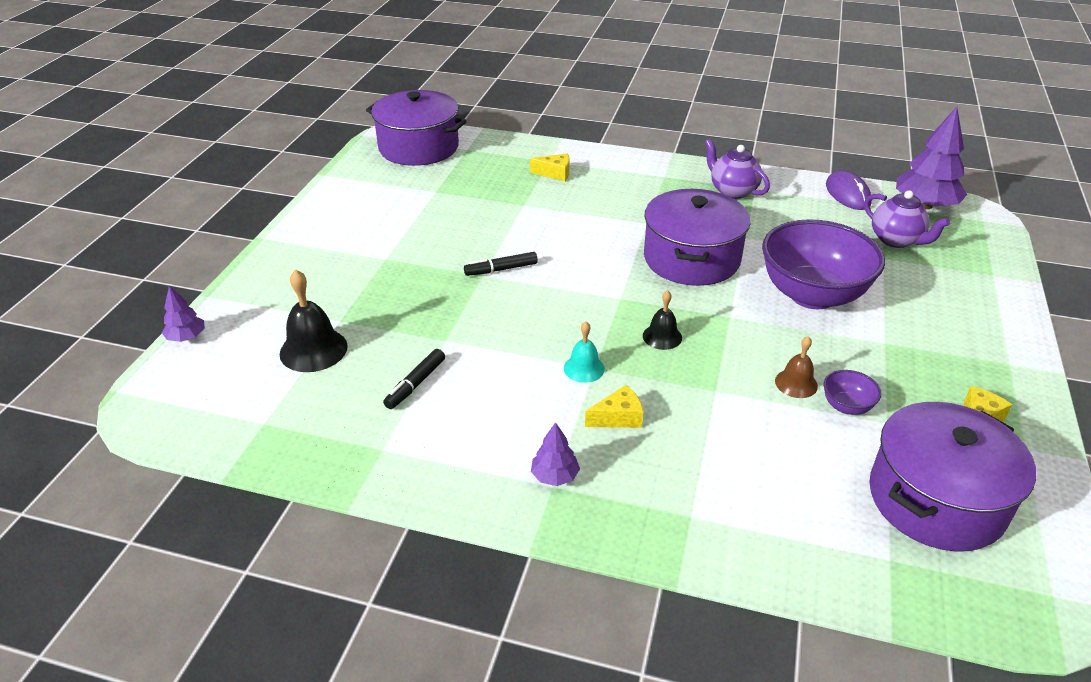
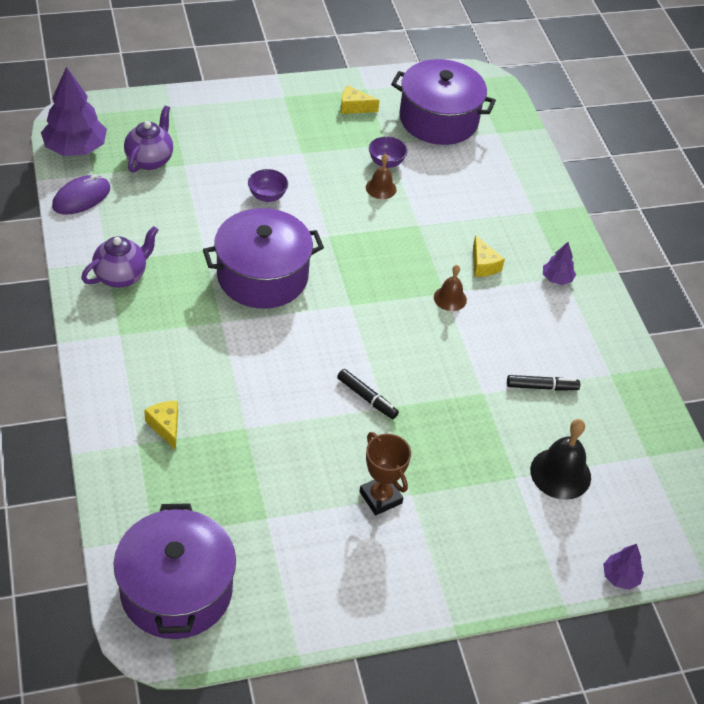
camera: 125 degrees left, 10 degrees up
(399, 243) = (380, 497): none -> brown trophy
(584, 368) = (450, 298): turquoise bell -> brown bell
(618, 417) = (483, 265): yellow cheese -> yellow cheese turned 150 degrees counterclockwise
(662, 336) = (381, 266): black bell -> none
(732, 191) = (121, 276): purple teapot -> purple teapot turned 150 degrees counterclockwise
(812, 295) = (267, 196): purple bowl -> purple bowl, size x0.41

